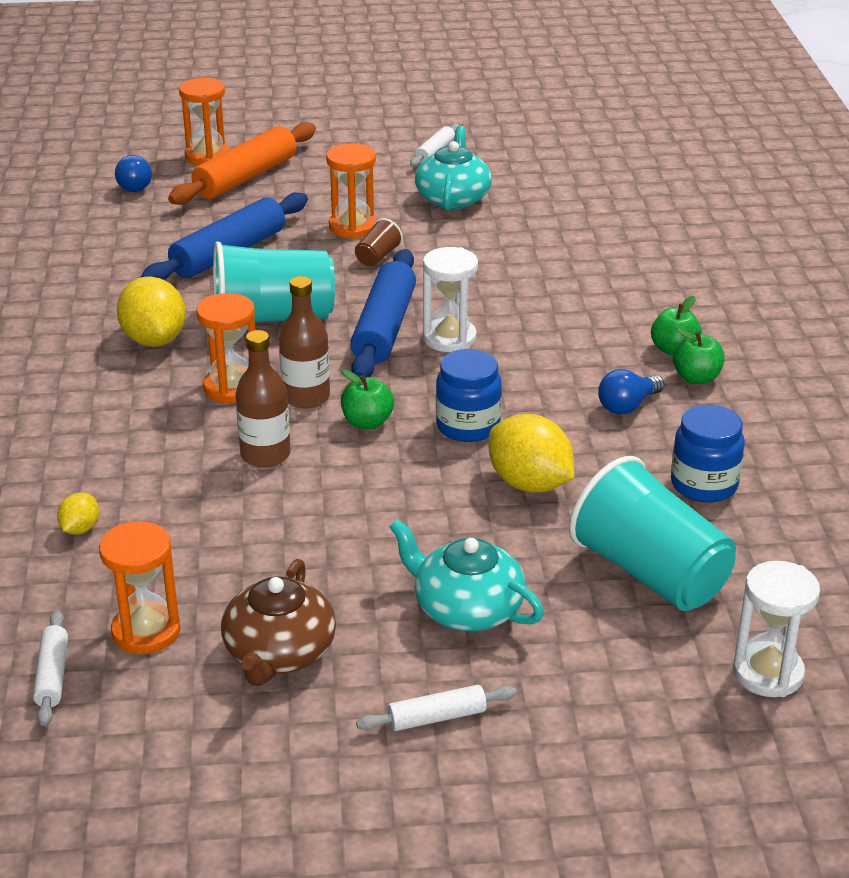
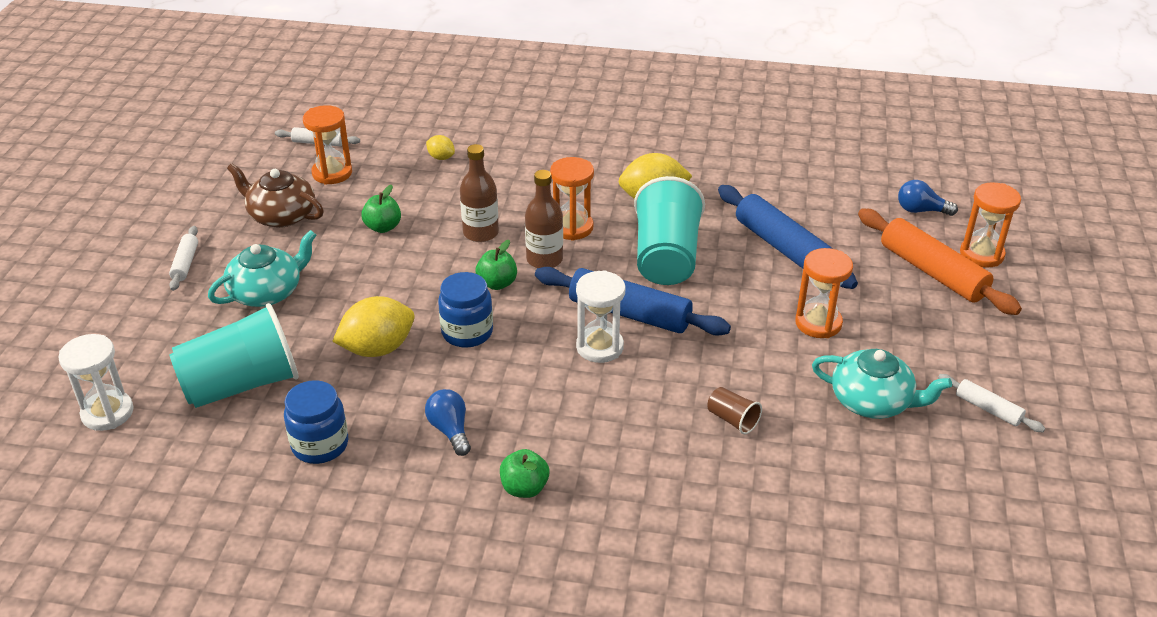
camera: 105 degrees right, 5 degrees up
(377, 257) = (756, 329): brown cup -> brown cup (732, 420)
(696, 378) = (471, 489): green apple -> green apple (383, 227)

